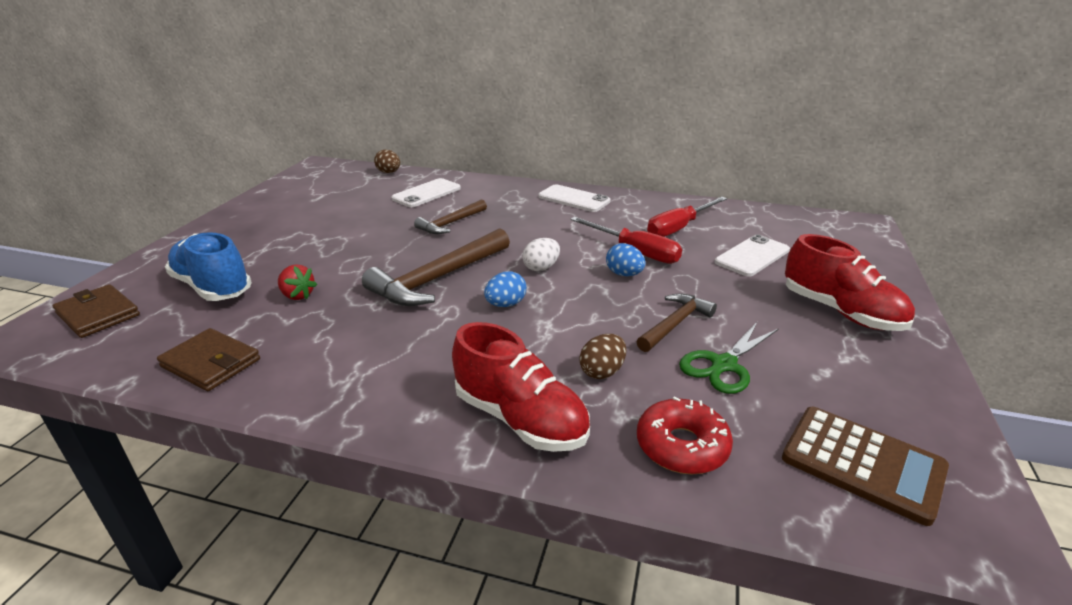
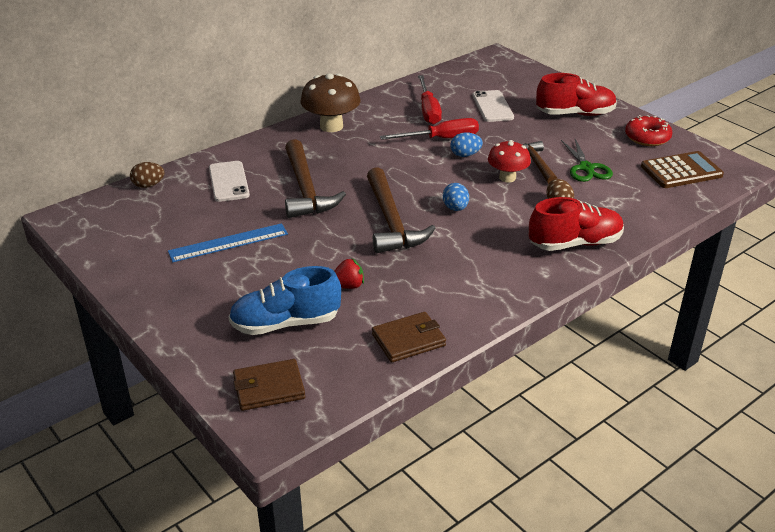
camera: 55 degrees left, 5 degrees up
(330, 223) = (228, 243): none -> blue ruler
(451, 223) = (306, 189): brown hammer -> brown hammer, size x1.70
(541, 268) = (422, 179): white egg -> none
(573, 199) = (331, 126): white phone -> brown mushroom
(614, 315) = (507, 178): none -> red mushroom
(682, 446) = (634, 208): red donut -> red donut (647, 137)

